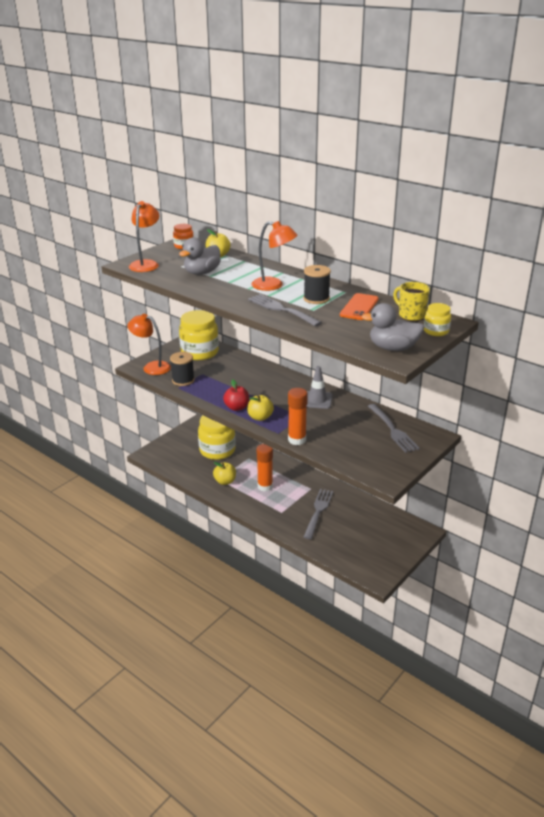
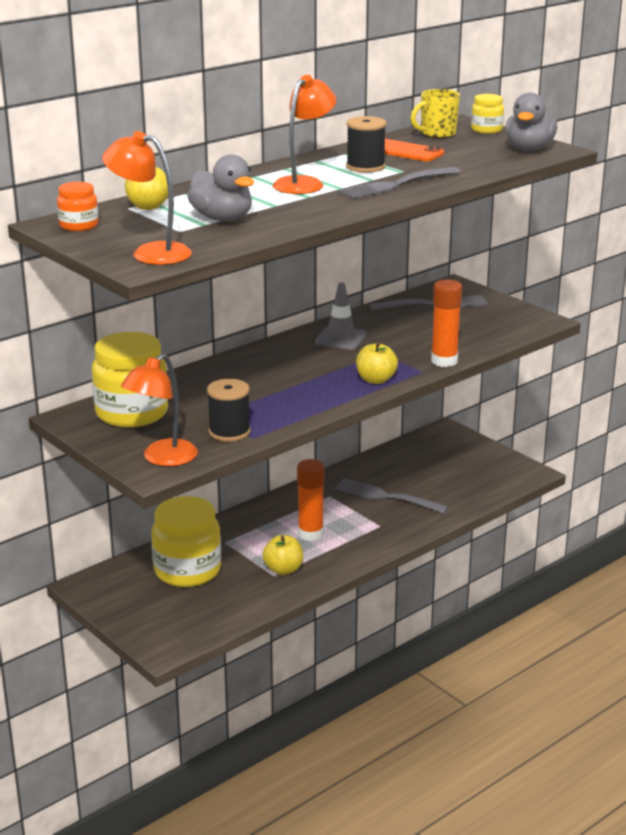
camera: 80 degrees left, 5 degrees down
(237, 407) = (340, 394): red apple -> none

